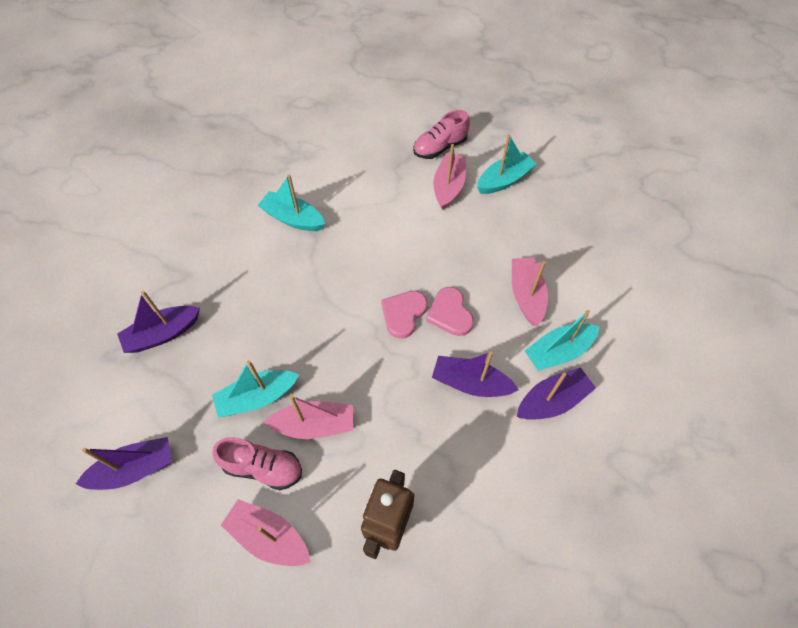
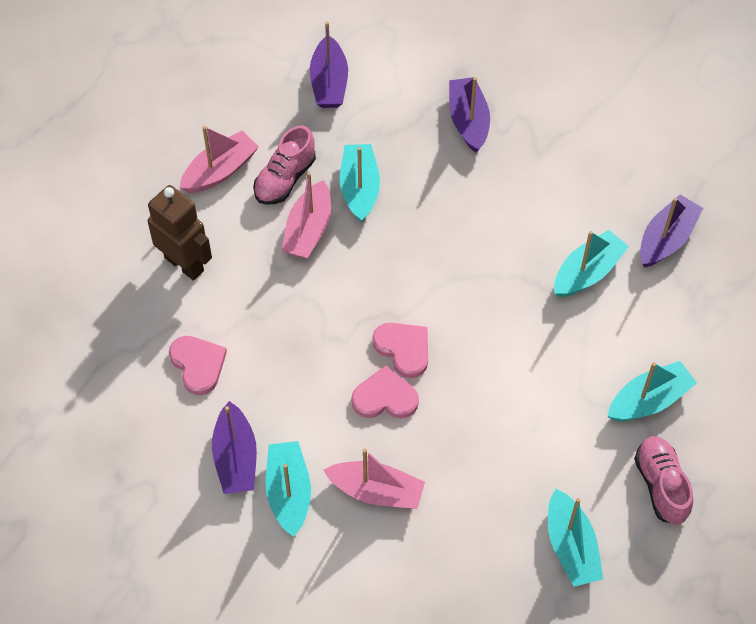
camera: 110 degrees right, 0 degrees up
(383, 165) = (649, 400): none -> turquoise boat
(448, 186) = (582, 469): pink boat -> none
(470, 383) = (291, 385): purple boat -> purple boat (666, 239)
(485, 467) = (198, 365): none -> pink heart

